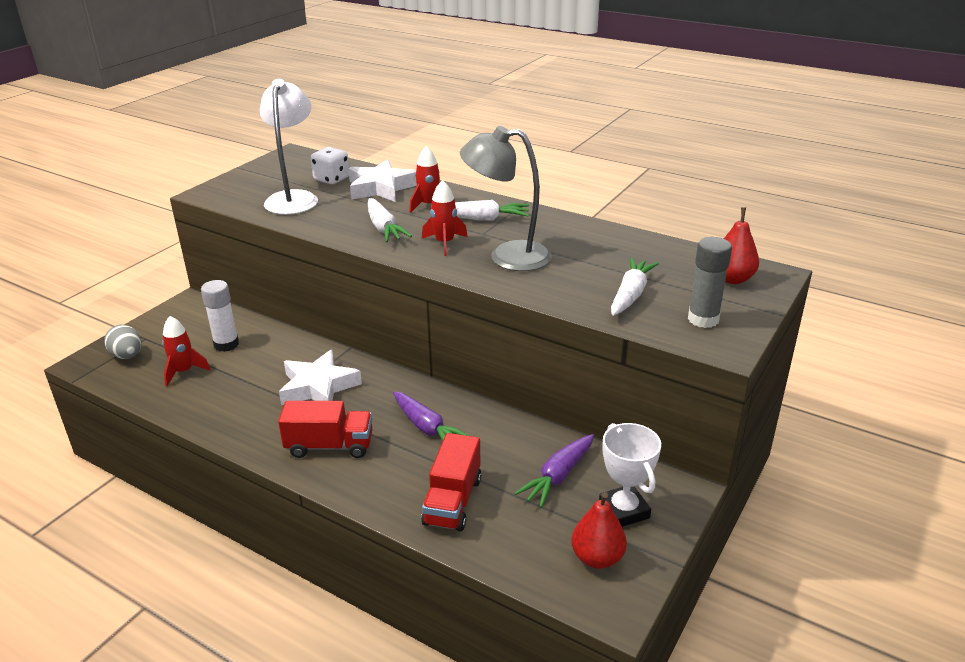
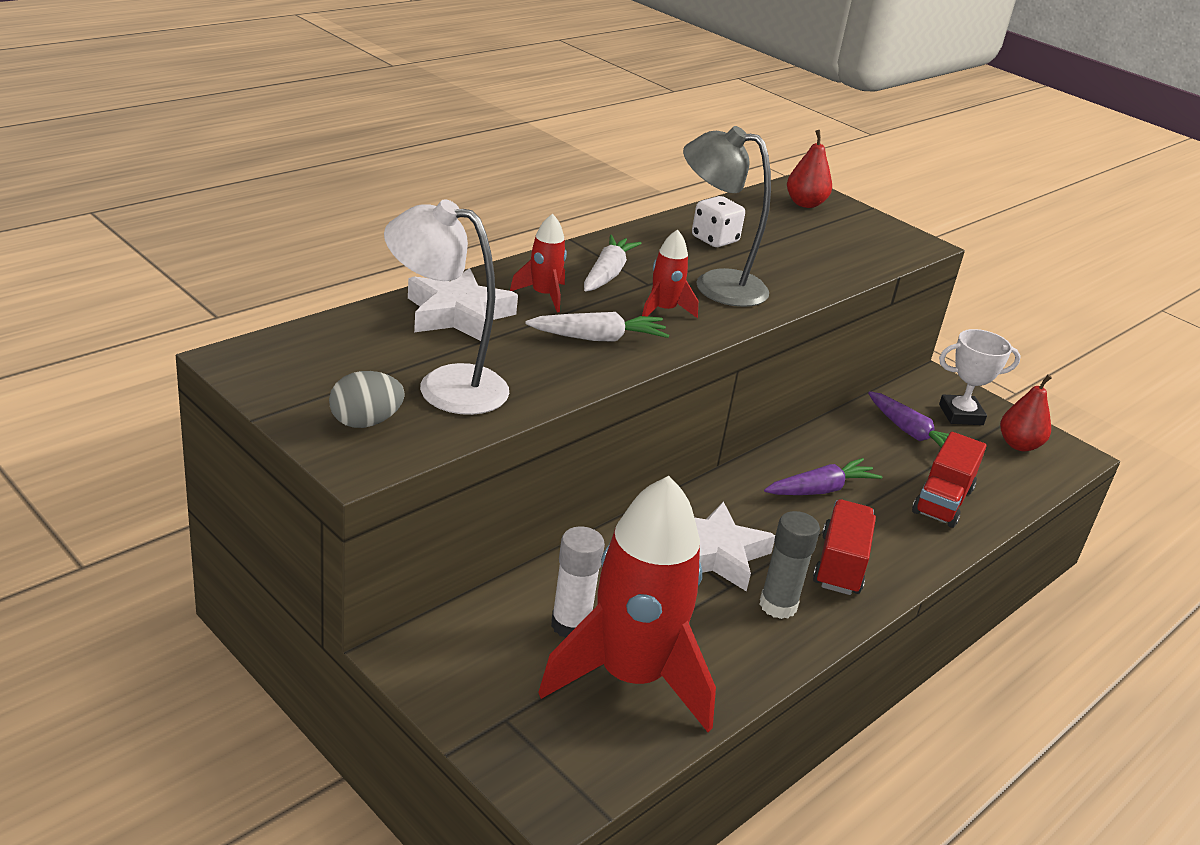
camera: 80 degrees left, 0 degrees up
(127, 356) = (556, 743): grey egg -> grey egg (365, 422)
(184, 371) = (631, 677): red rocket -> red rocket, size x2.32
(332, 179) = (392, 344): white dice -> white dice (714, 240)
(452, 501) = (942, 501): red truck -> red truck turned 90 degrees clockwise
(507, 256) = (716, 285): grey lamp -> grey lamp turned 90 degrees clockwise
(630, 294) = (821, 251): white carrot -> none
(703, 319) = (875, 237): grey glue stick -> grey glue stick (778, 605)

